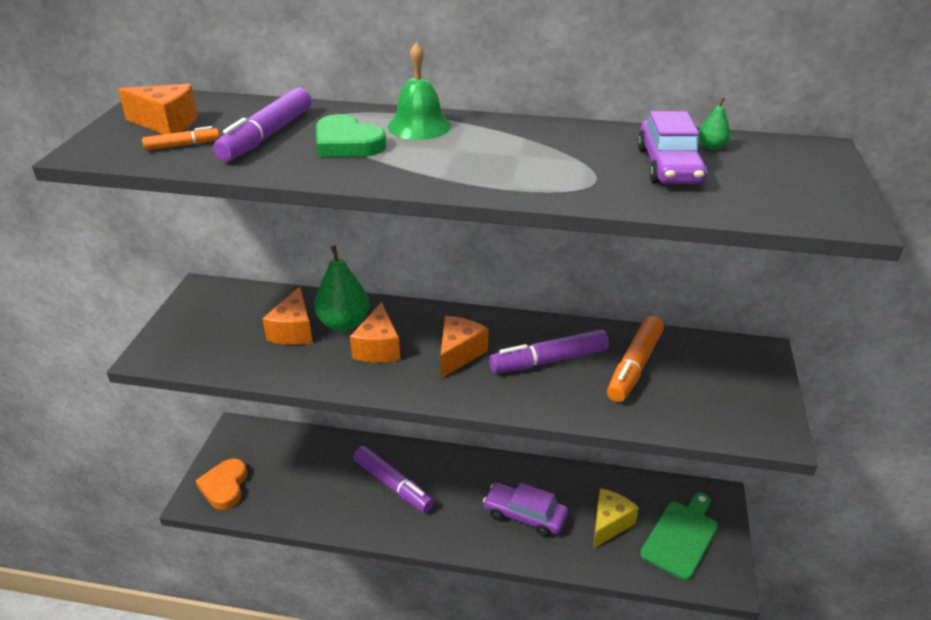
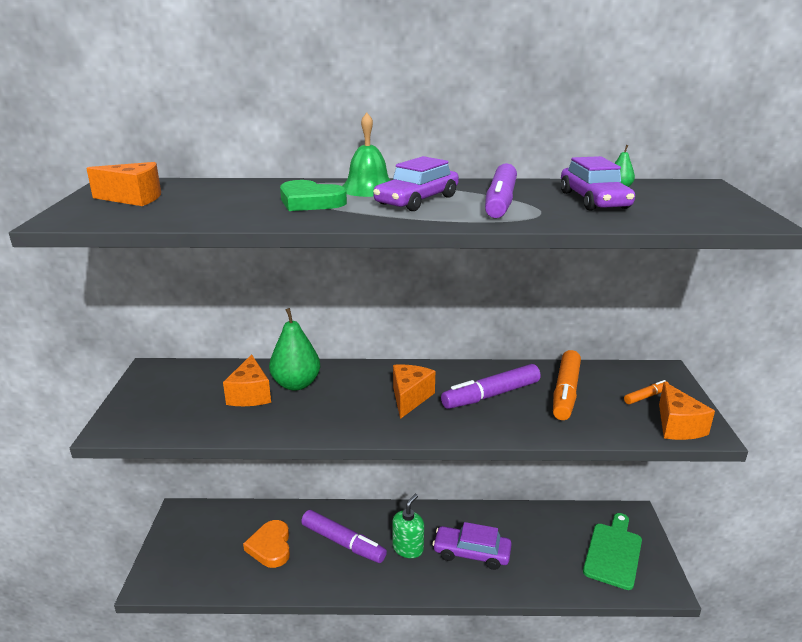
camera: 10 degrees left, 10 degrees down
(182, 145) = (156, 211): orange marker -> orange marker (646, 396)
(224, 486) = (177, 566): orange heart -> orange heart (270, 547)
(267, 136) = (233, 201): purple marker -> purple marker (500, 202)
(378, 348) = (334, 400): orange cheese -> orange cheese (678, 426)
(459, 500) = (408, 548): none -> green soap dispenser
(464, 150) = (417, 200): none -> purple car
(609, 524) = (548, 550): yellow cheese -> none

